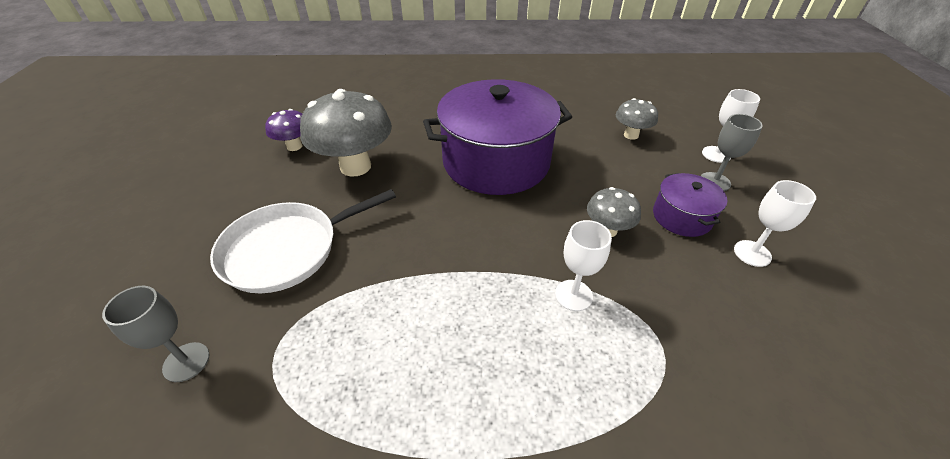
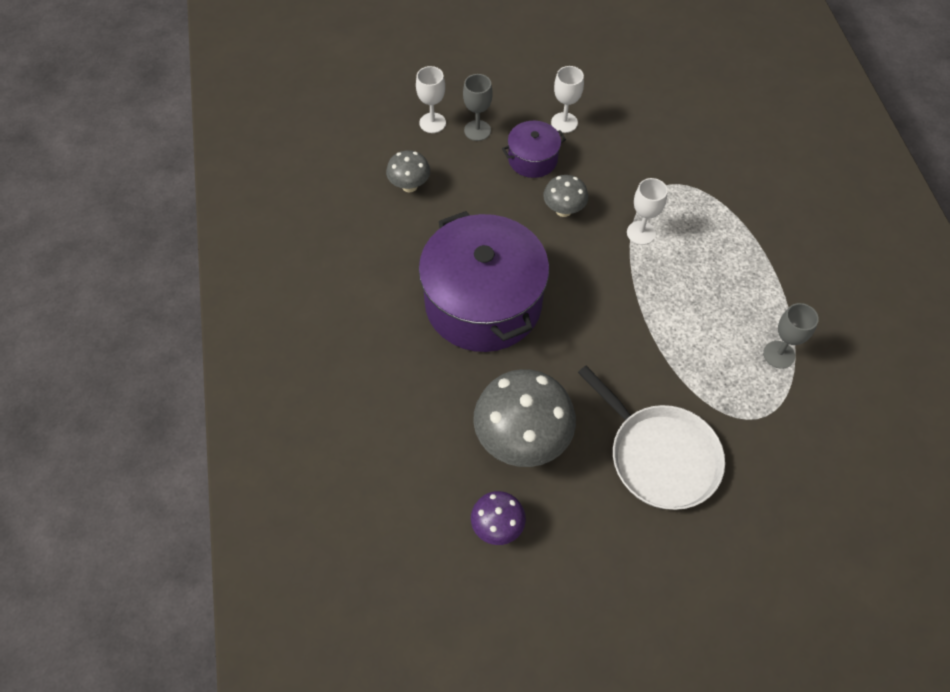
camera: 100 degrees left, 15 degrees up
(186, 362) = (787, 477): grey goblet -> grey goblet (779, 354)

